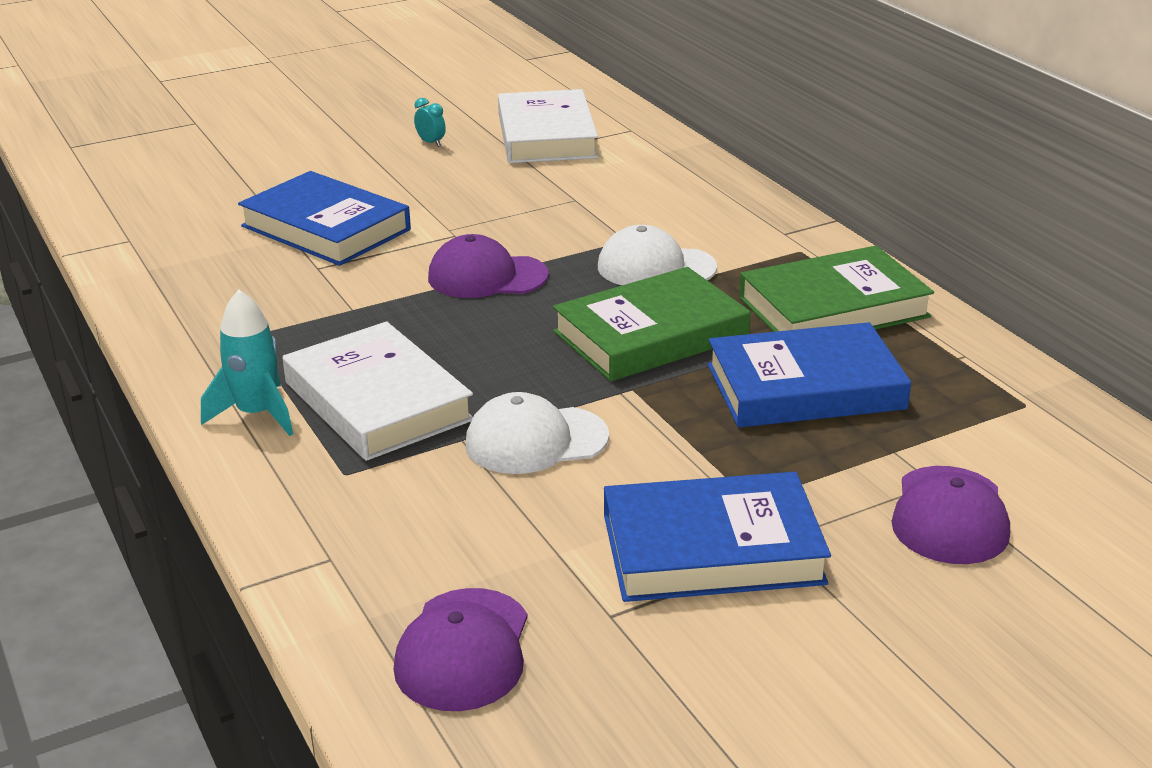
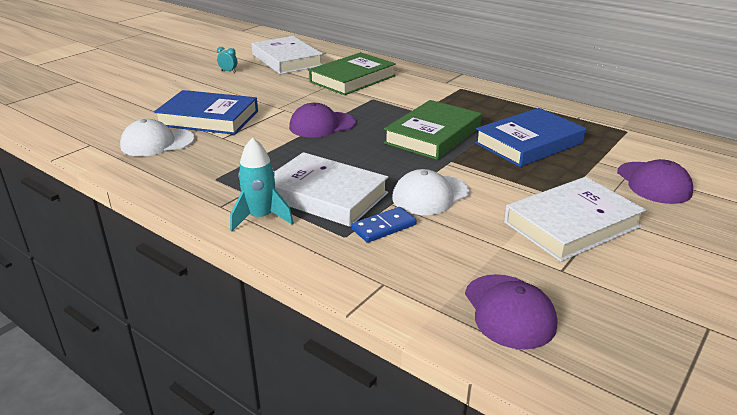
camera: 25 degrees left, 0 degrees up
(413, 474) = (384, 227): none -> blue domino
(655, 267) = (402, 106): white cap -> white cap (157, 143)
(712, 548) = (571, 224): blue book -> white book
(833, 307) = (502, 108): green book -> green book (352, 79)

